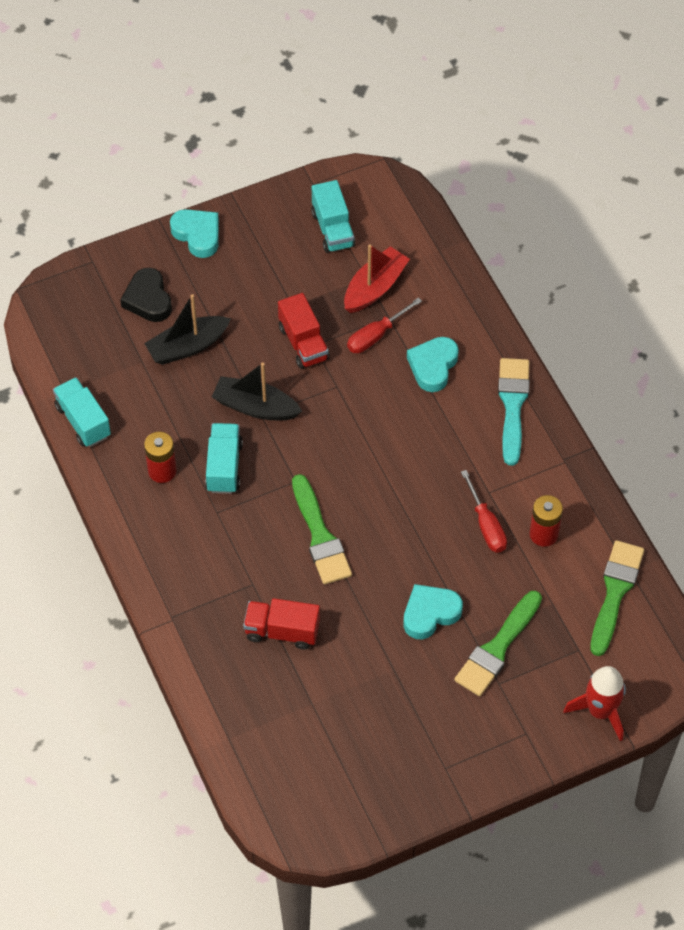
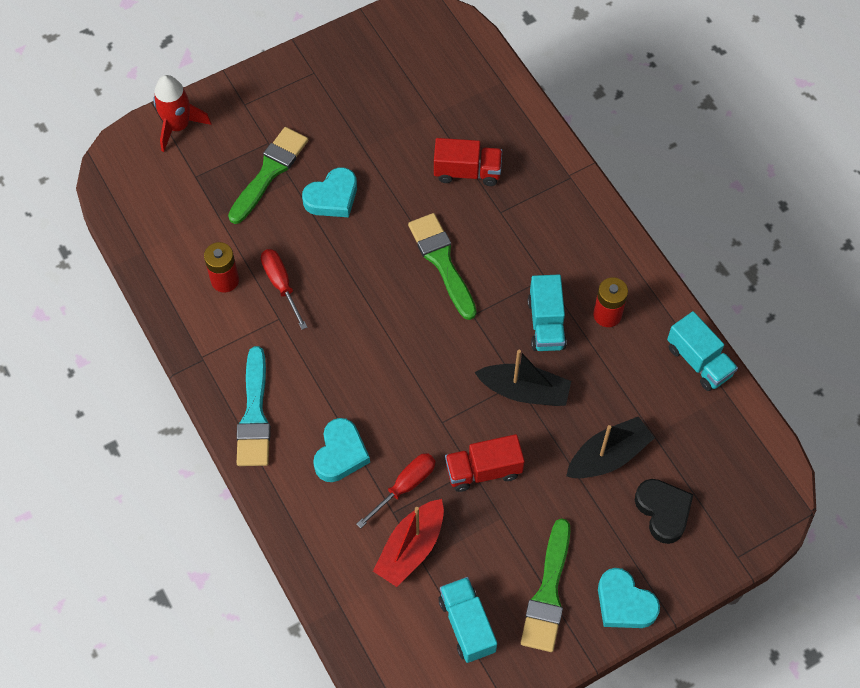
camera: 175 degrees right, 5 degrees up
(303, 343) = (483, 470): red truck -> red truck turned 75 degrees counterclockwise
(615, 592) = (158, 230): green brush -> green brush (548, 593)

